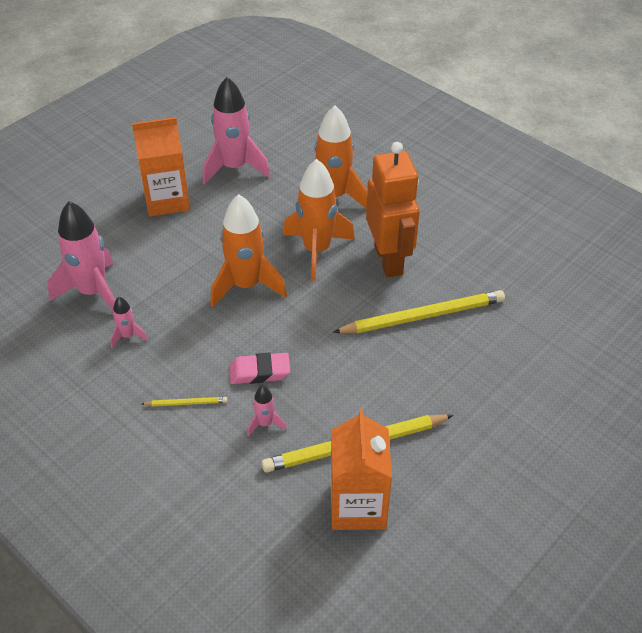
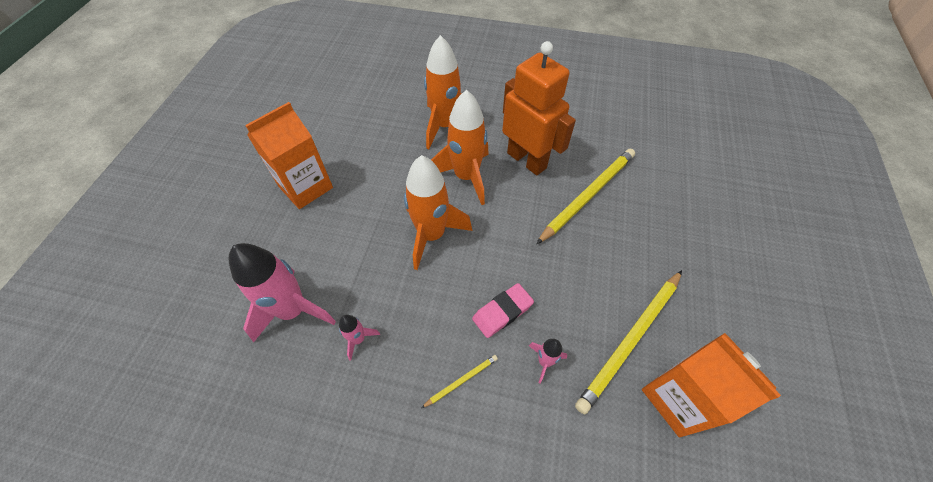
camera: 30 degrees left, 10 degrees up
(234, 167) = (346, 134): pink rocket -> none

